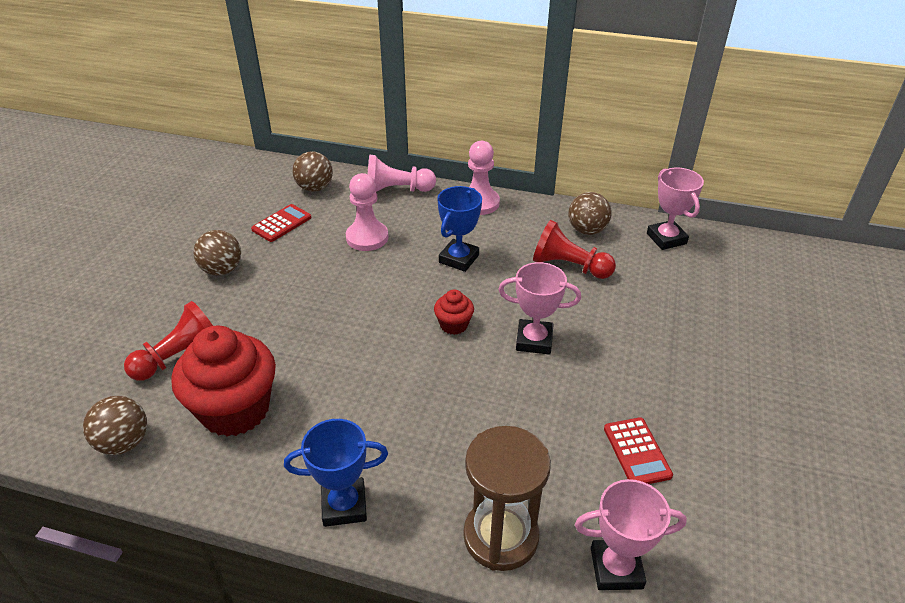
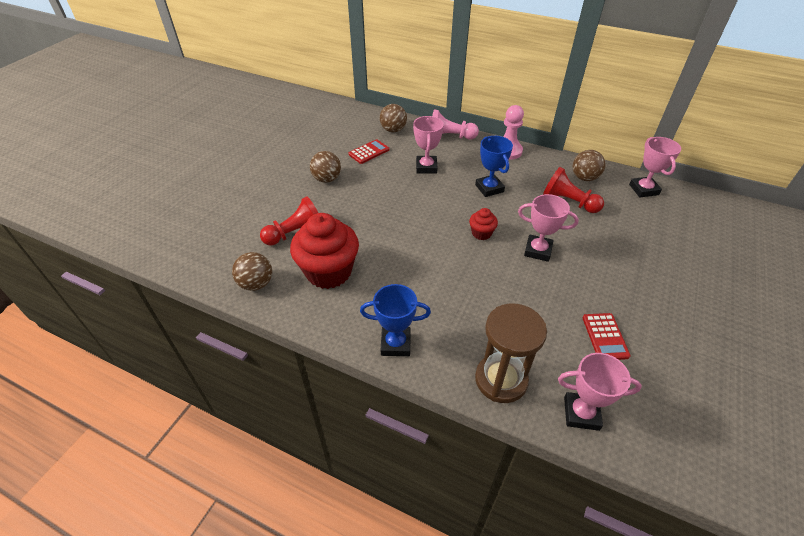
camera: 10 degrees right, 5 degrees up
(367, 237) = (426, 167): pink pawn -> pink trophy
(459, 259) = (489, 188): blue trophy -> blue trophy turned 60 degrees counterclockwise

